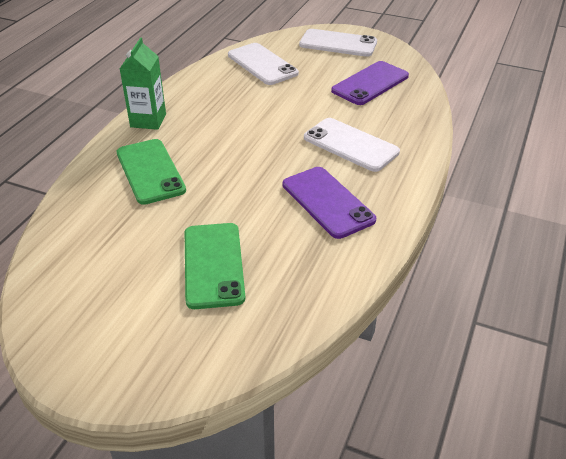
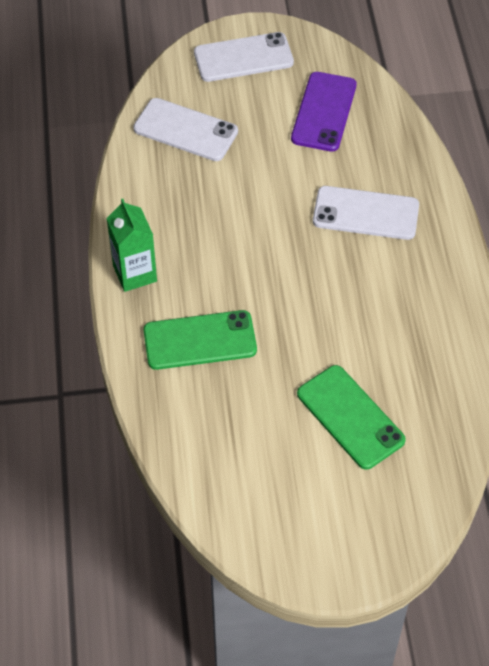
camera: 30 degrees left, 15 degrees up
(150, 171) = (200, 340): green phone -> green phone turned 45 degrees counterclockwise
(327, 202) = (395, 298): purple phone -> none

